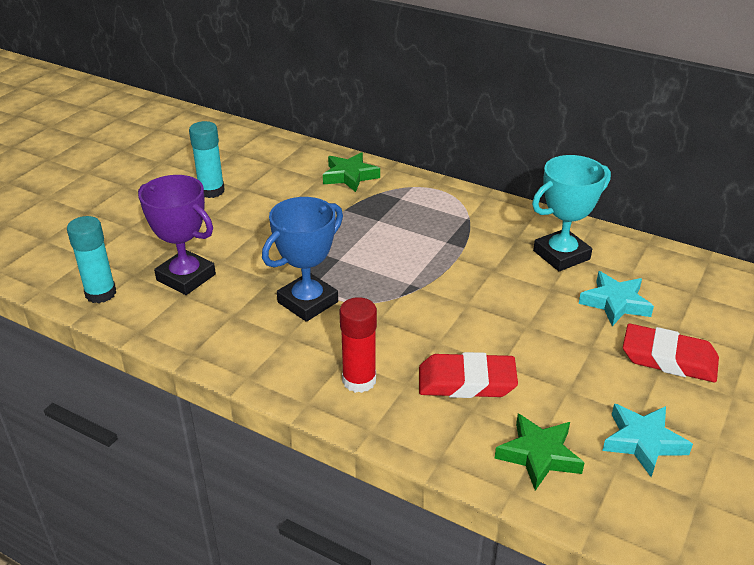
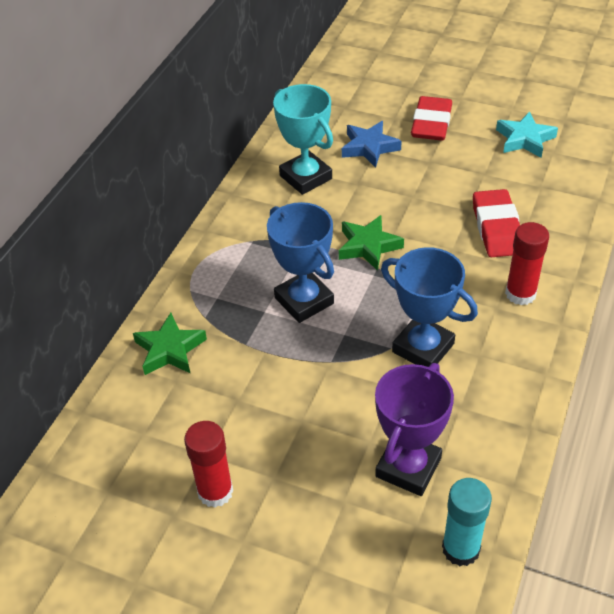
camera: 95 degrees left, 10 degrees up
(211, 191) = (215, 491): turquoise glue stick -> red glue stick
(385, 241) = (304, 300): none -> blue trophy
(539, 455) = (559, 187): green star -> green star (368, 246)
(615, 303) = (369, 147): turquoise star -> blue star

